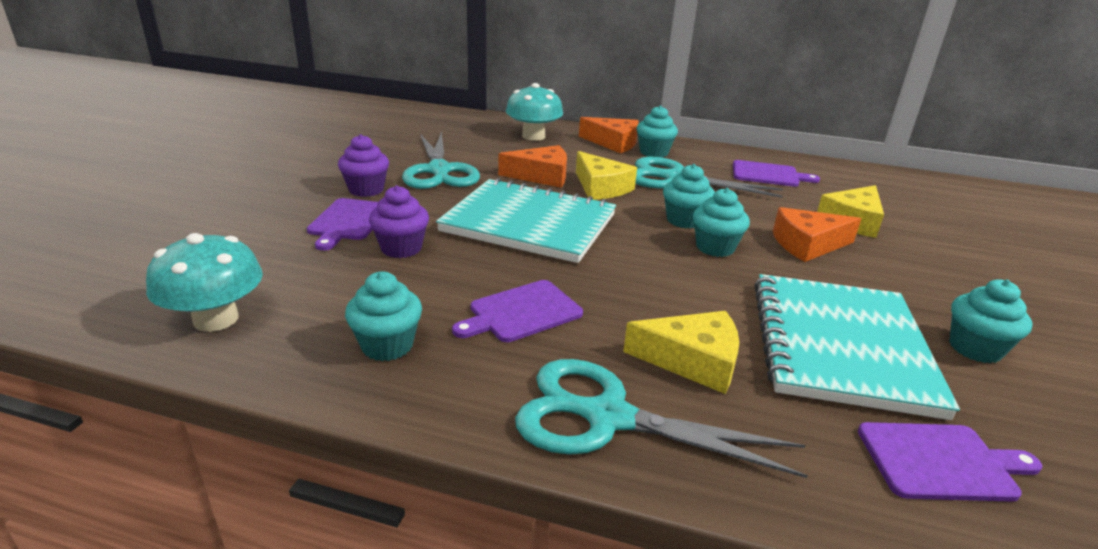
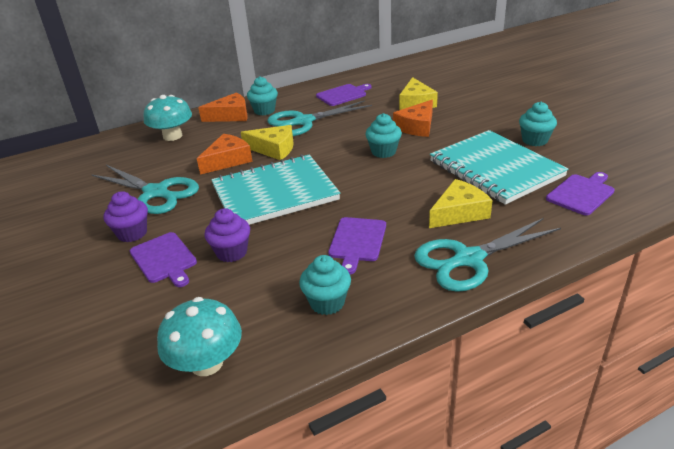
camera: 40 degrees left, 5 degrees up
(684, 220) = (347, 145): turquoise cupcake -> none

